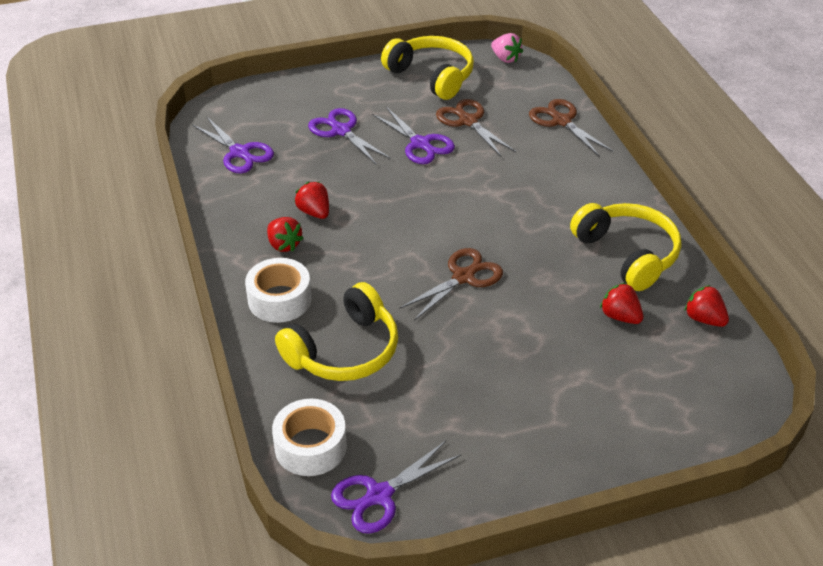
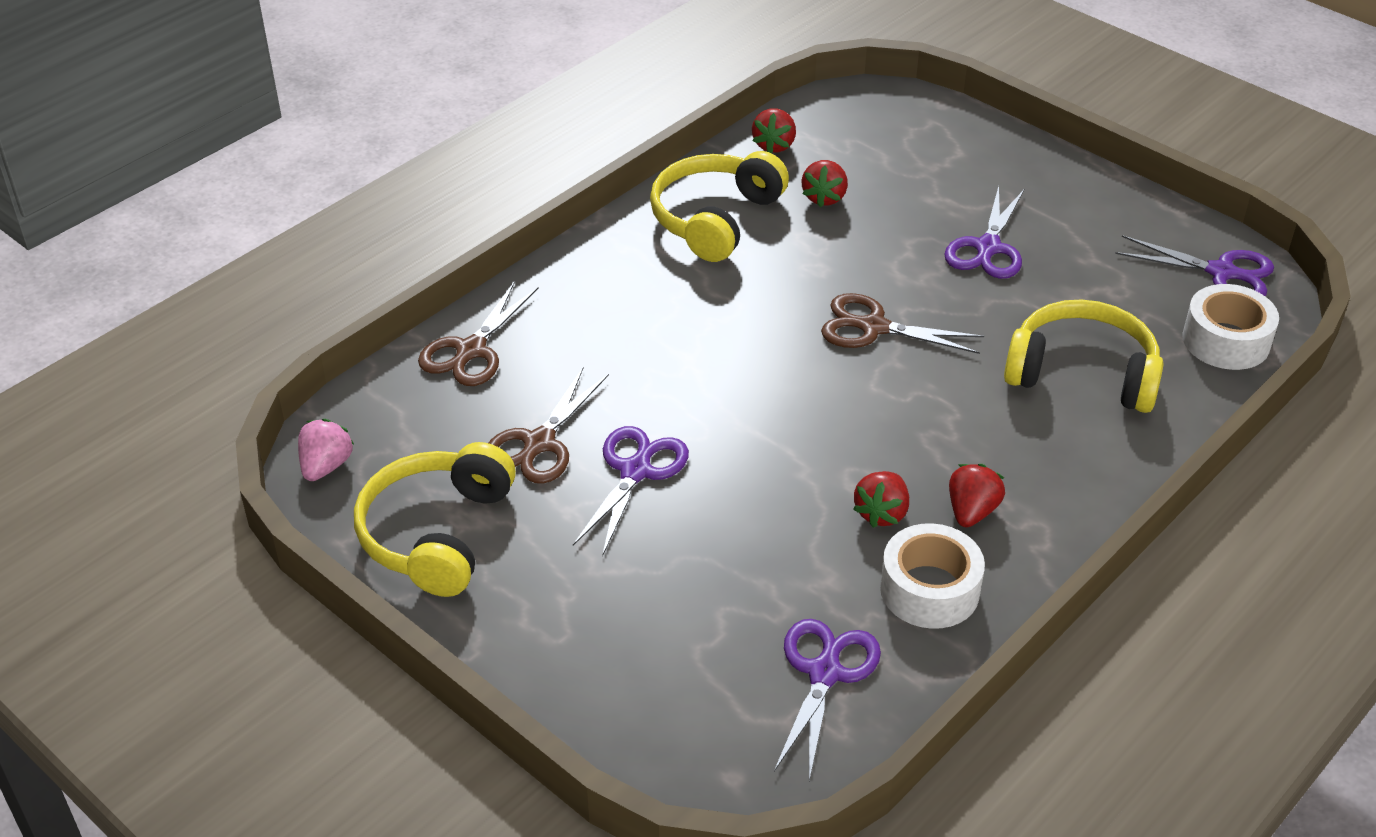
camera: 120 degrees left, 0 degrees up
(279, 299) = (1066, 465): white tape -> white tape (929, 589)
(341, 131) = (671, 575): purple scissors -> purple scissors (988, 248)

